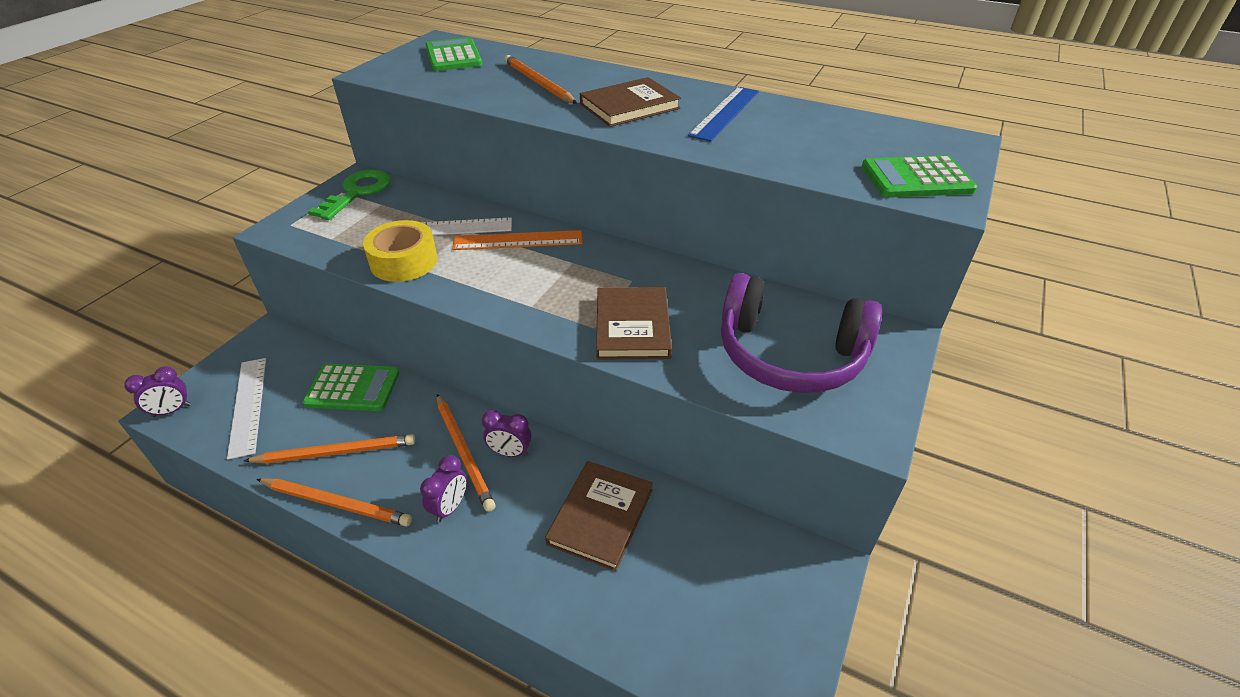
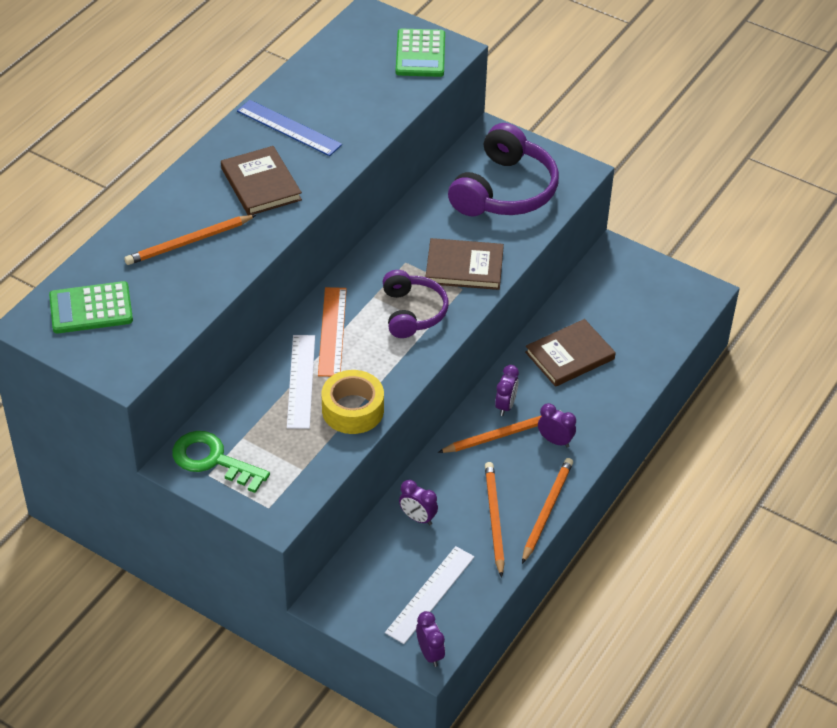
camera: 85 degrees left, 5 degrees up
(248, 405) = (430, 594): white ruler -> white ruler turned 45 degrees counterclockwise
(353, 388) = (418, 518): green calculator -> purple clock
(549, 291) = (412, 312): none -> purple headphones
(601, 516) = (569, 355): brown book -> brown book turned 60 degrees counterclockwise

